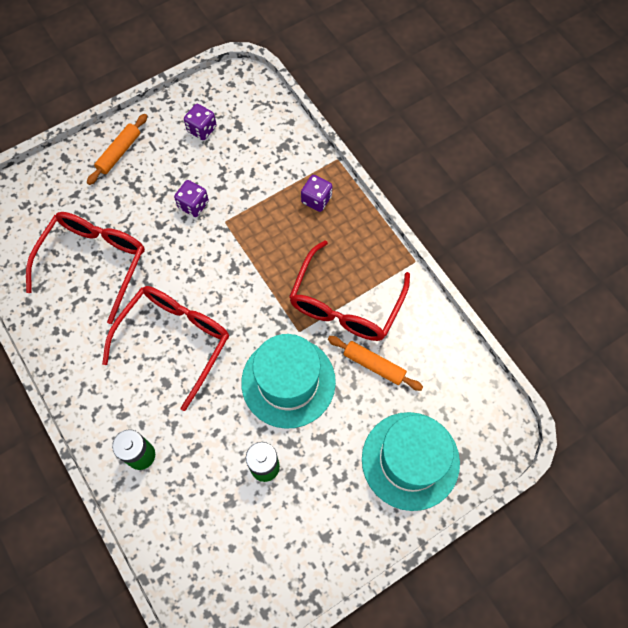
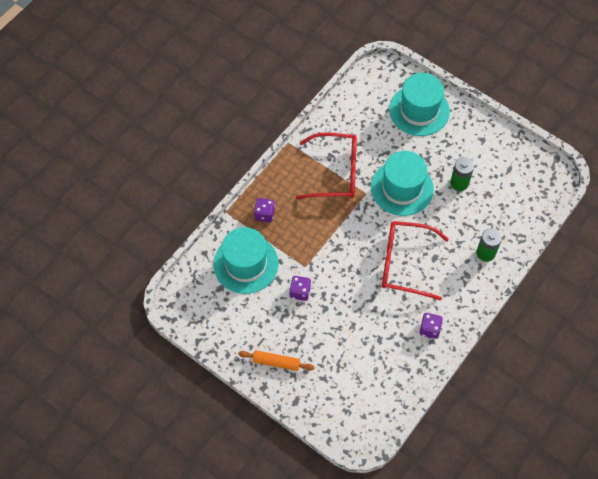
camera: 110 degrees left, 5 degrees down
(94, 262) = (371, 339): red glasses -> none
(202, 129) = (233, 311): purple dice -> purple dice (429, 329)
(257, 159) = (246, 264): none -> turquoise hat
(374, 365) = (370, 145): orange rolling pin -> none

